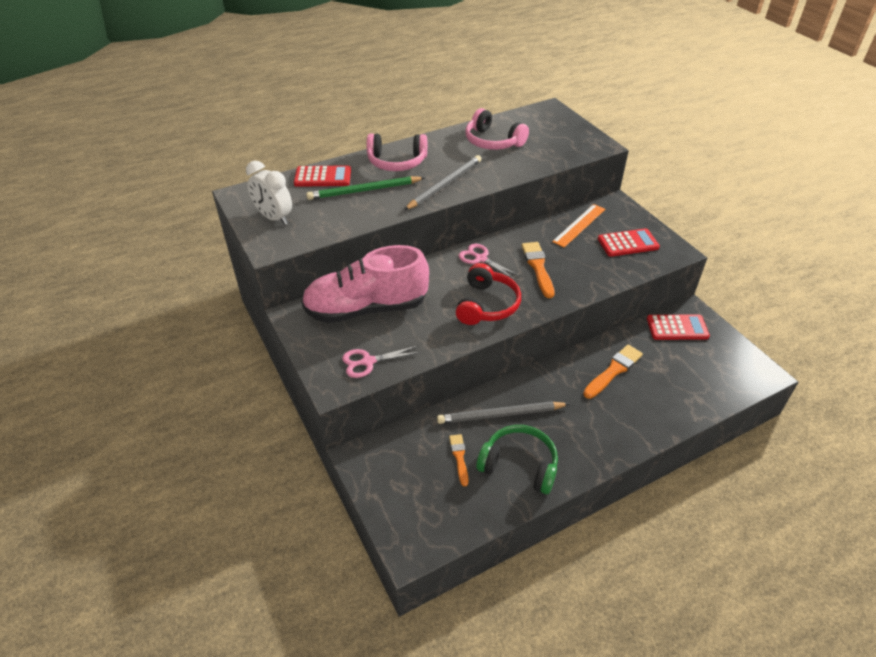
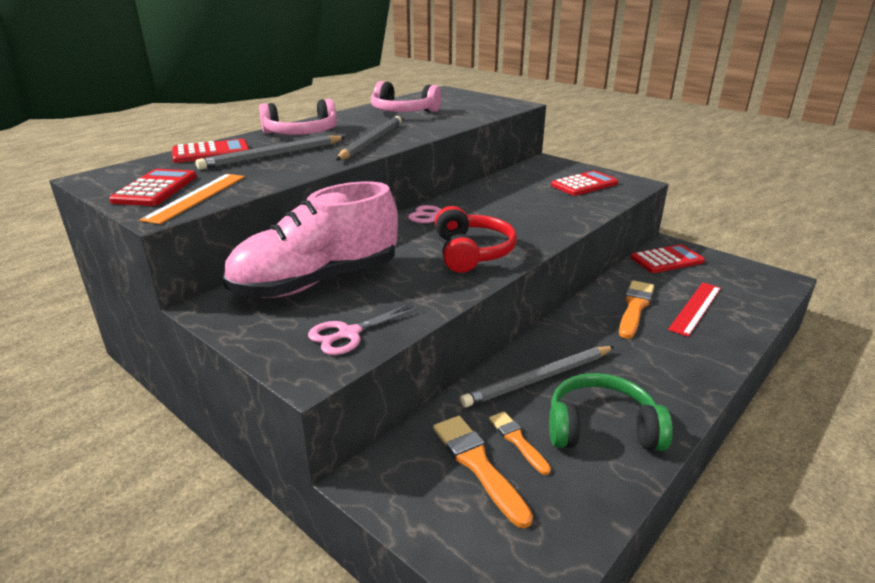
camera: 20 degrees left, 15 degrees down
(274, 218) = (155, 189): white clock -> red calculator
(364, 190) = (273, 155): green pencil -> grey pencil
(538, 267) = (506, 214): orange brush -> orange brush (478, 465)
(579, 225) = (523, 179): orange ruler -> orange ruler (196, 197)
(663, 384) = (696, 308): none -> red ruler

